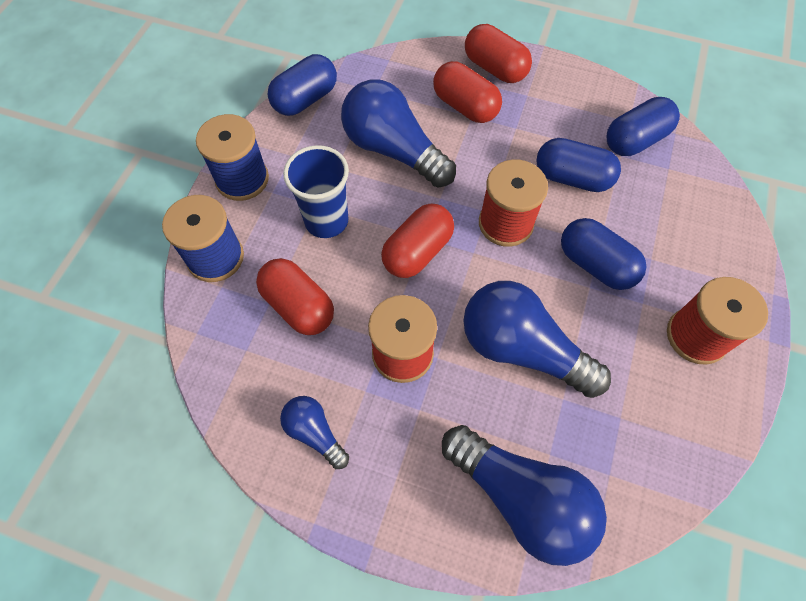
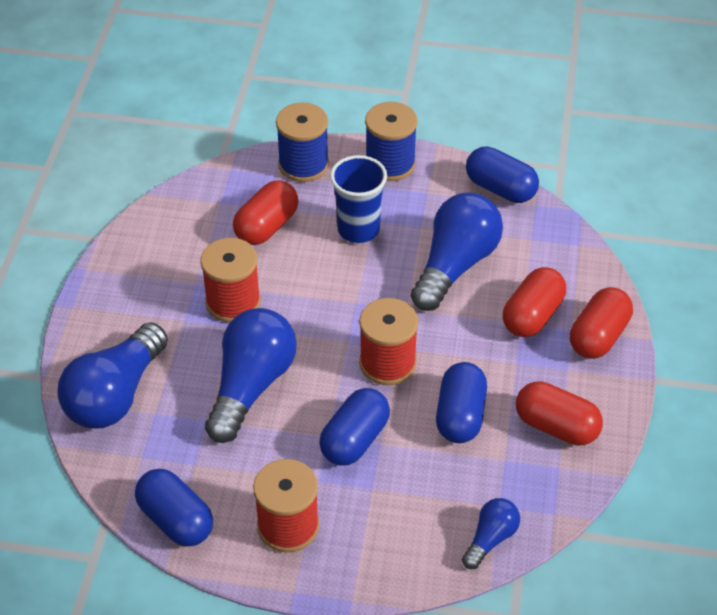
camera: 80 degrees right, 15 degrees down
(315, 433) = (155, 257): blue light bulb -> blue light bulb (490, 539)
(417, 252) = (339, 299): red capsule -> red capsule (556, 426)
(635, 140) = (531, 473): blue capsule -> blue capsule (176, 520)

